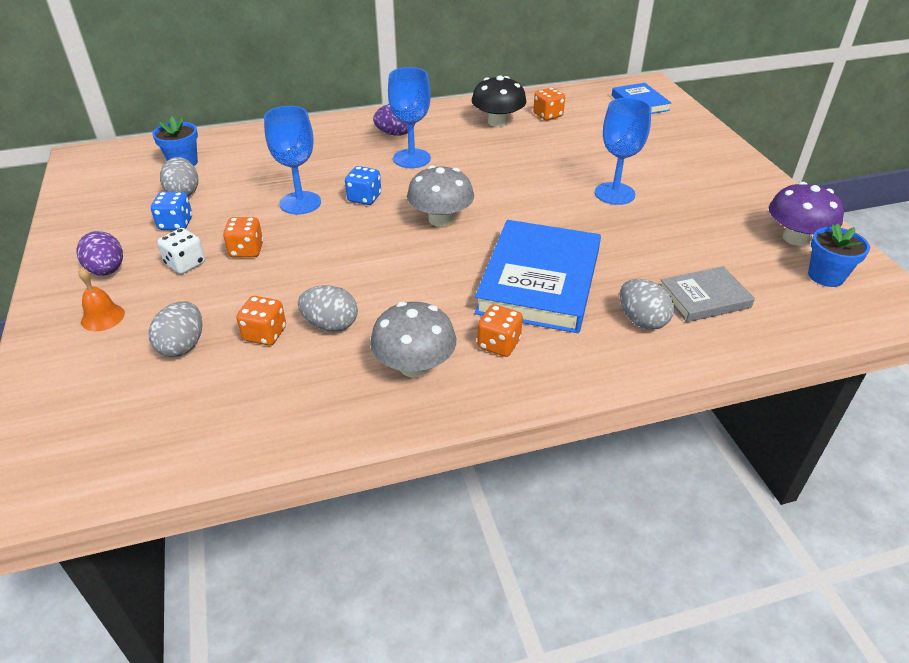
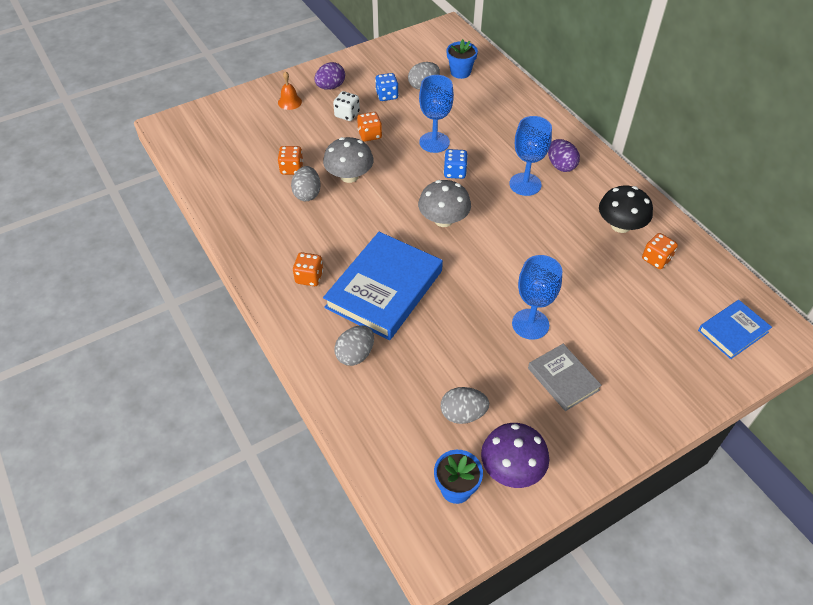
camera: 75 degrees right, 10 degrees up
(182, 346) = (274, 140): grey egg -> grey egg (463, 414)
(414, 366) = (279, 241): grey mushroom -> grey mushroom (349, 176)
(539, 281) = (384, 289): blue book -> blue book turned 60 degrees counterclockwise
(704, 298) = (395, 394): grey book -> grey book (563, 379)

